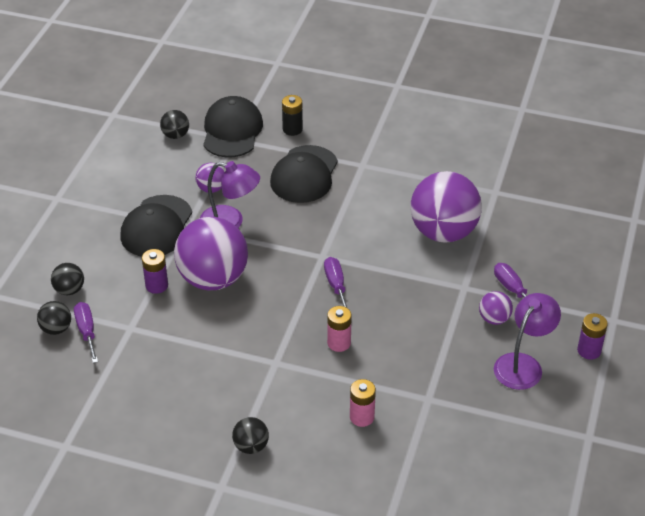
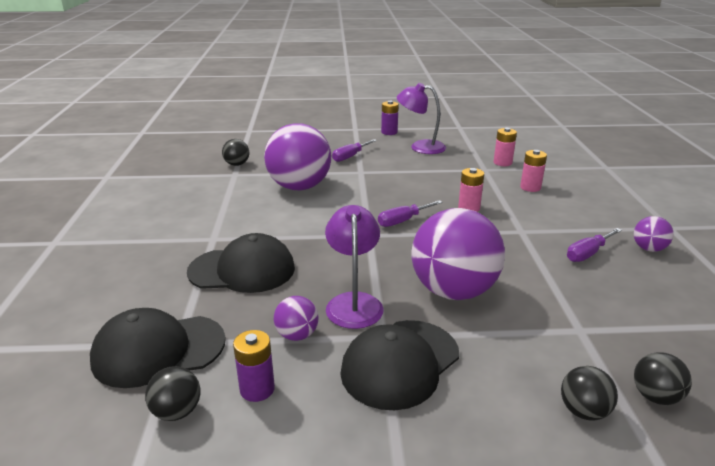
camera: 110 degrees left, 15 degrees down
(87, 331) = (626, 364): purple screwdriver -> purple screwdriver (588, 253)
(156, 227) = (400, 363): black cap -> black cap turned 135 degrees clockwise
(156, 285) = (500, 330): purple battery -> purple battery (257, 389)
(251, 446) = (617, 223): black ball -> black ball (237, 164)
(292, 129) = (150, 297): black battery -> none
(441, 425) = (502, 163): none -> pink battery
(494, 319) = (386, 159): purple ball -> purple ball (648, 249)

